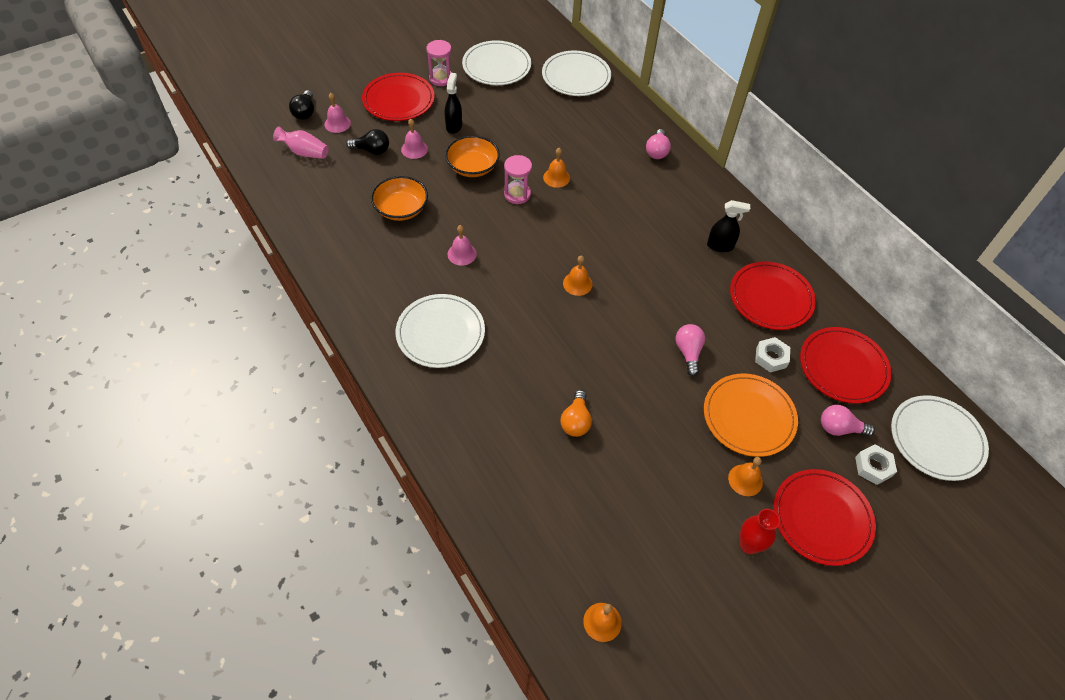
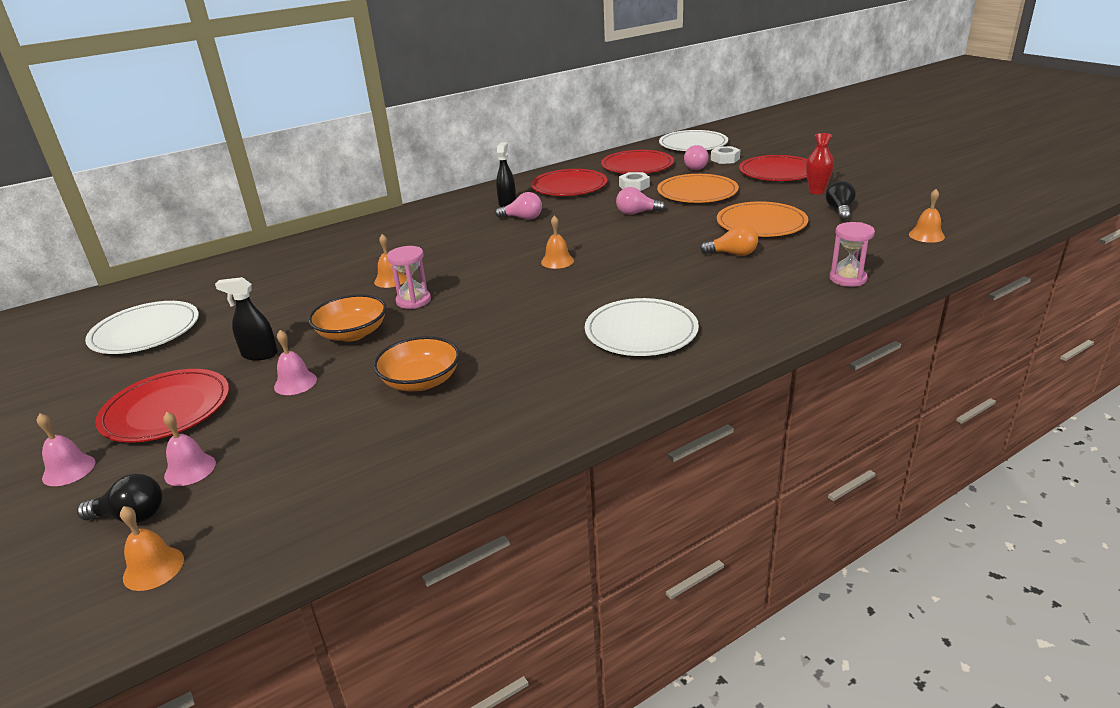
camera: 85 degrees left, 25 degrees down
(305, 152) = (251, 499): pink vase -> none
(372, 150) = (280, 422): black light bulb -> black light bulb (839, 211)
(441, 78) = (140, 375): pink hourglass -> pink hourglass (847, 279)
(462, 254) = (511, 328): pink bell -> pink bell (69, 470)
(576, 76) = (210, 277): white plate -> none
(650, 462) = (761, 223): none -> orange plate
(657, 151) = (367, 231): pink light bulb -> pink light bulb (523, 218)
(745, 480) = (759, 193): orange bell -> orange bell (153, 568)

